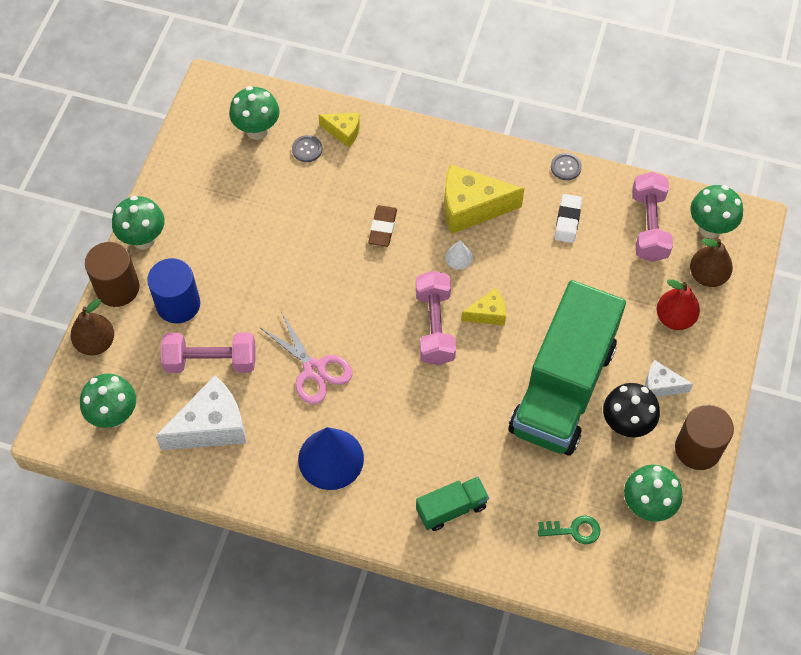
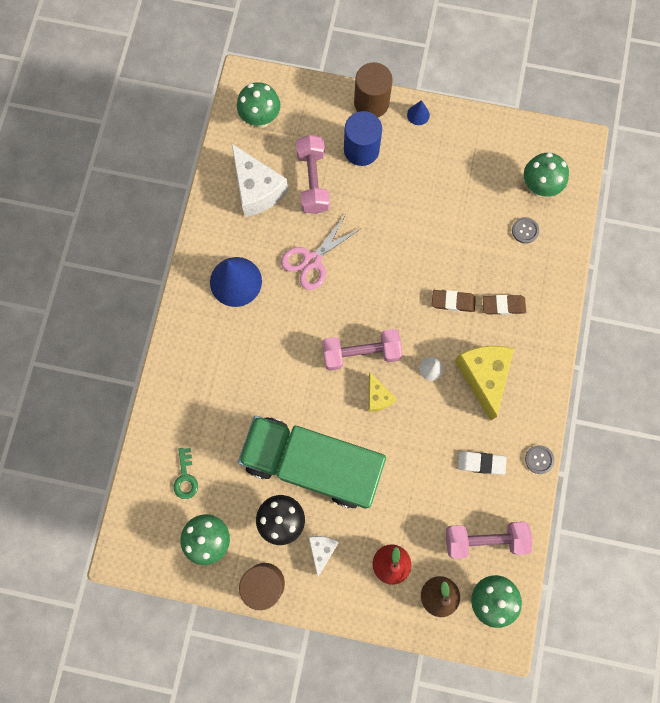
camera: 85 degrees right, 15 degrees up
(96, 343) = (321, 95): brown pear -> none
(143, 239) = (418, 115): green mushroom -> blue cone
(343, 132) = (548, 259): yellow cheese -> none
(392, 180) = (503, 305): none -> brown eraser
(451, 508) = (199, 378): green truck -> none

